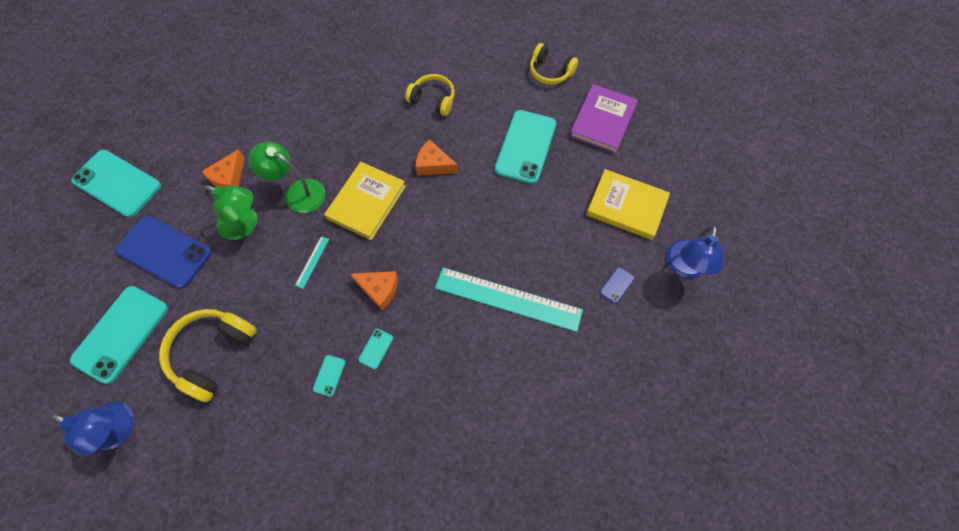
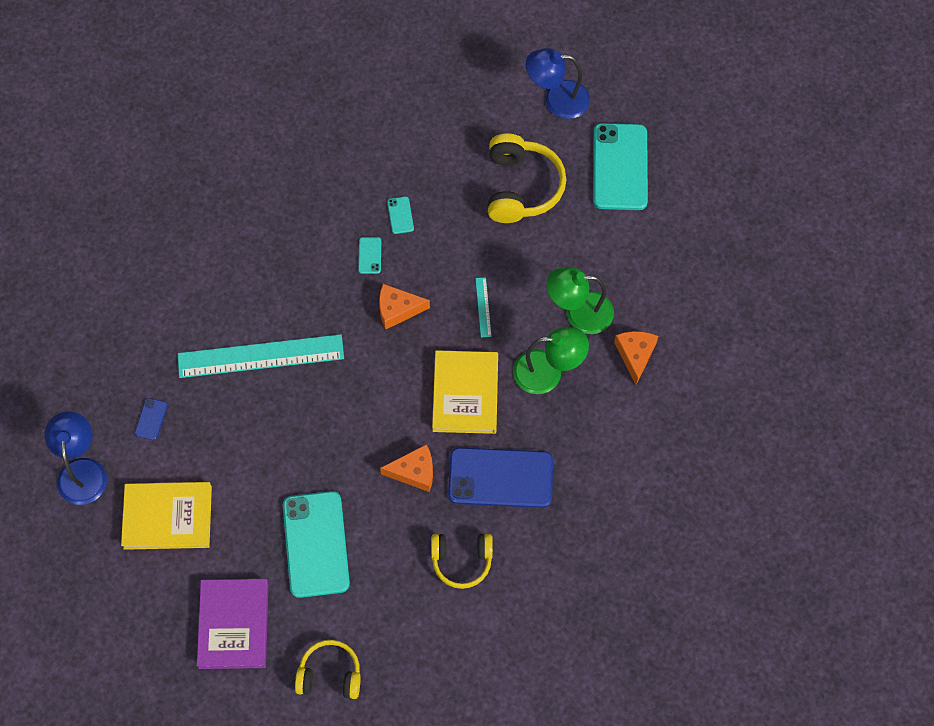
camera: 155 degrees right, 0 degrees up
(117, 183) = (750, 296): turquoise phone -> none
(165, 252) = (640, 252): blue phone -> blue phone (500, 478)

